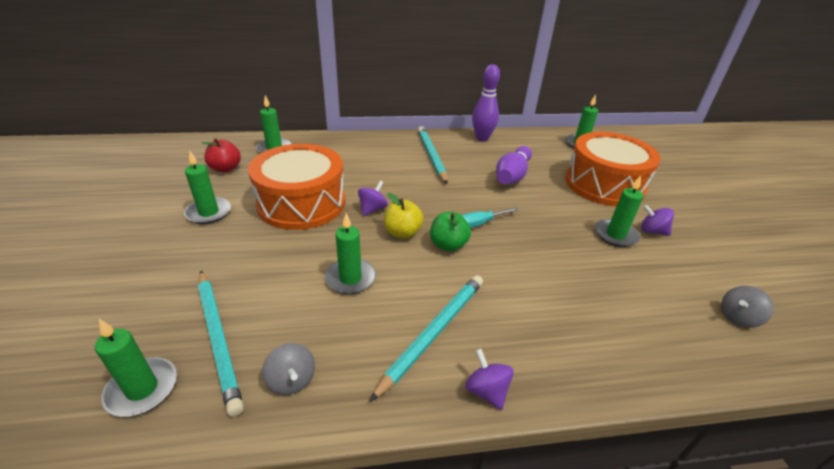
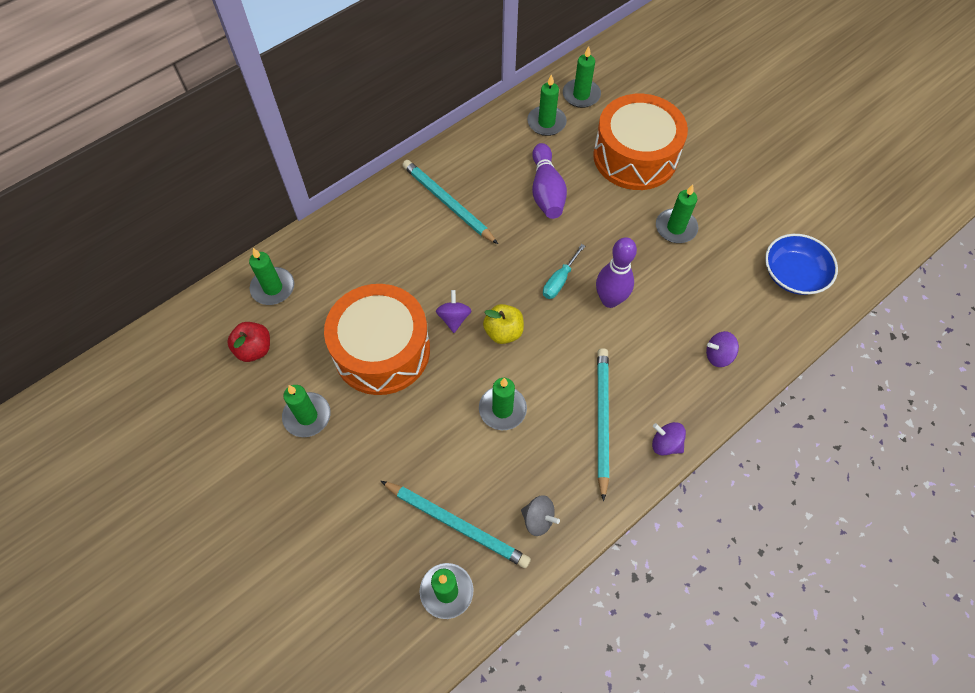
camera: 30 degrees left, 25 degrees up
(448, 245) = (551, 323): green apple -> none
(482, 138) = (477, 140): purple bowling pin -> purple bowling pin (610, 300)
(541, 147) = (546, 122): none -> green candle
(652, 231) = (702, 205): purple spinning top -> purple spinning top (718, 355)
(738, 318) = (793, 274): grey spinning top -> blue bowl

